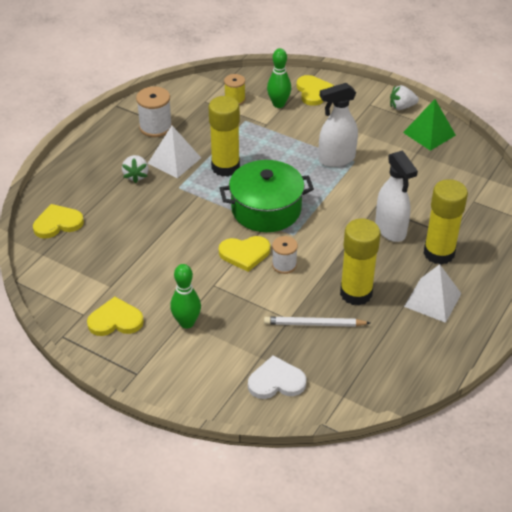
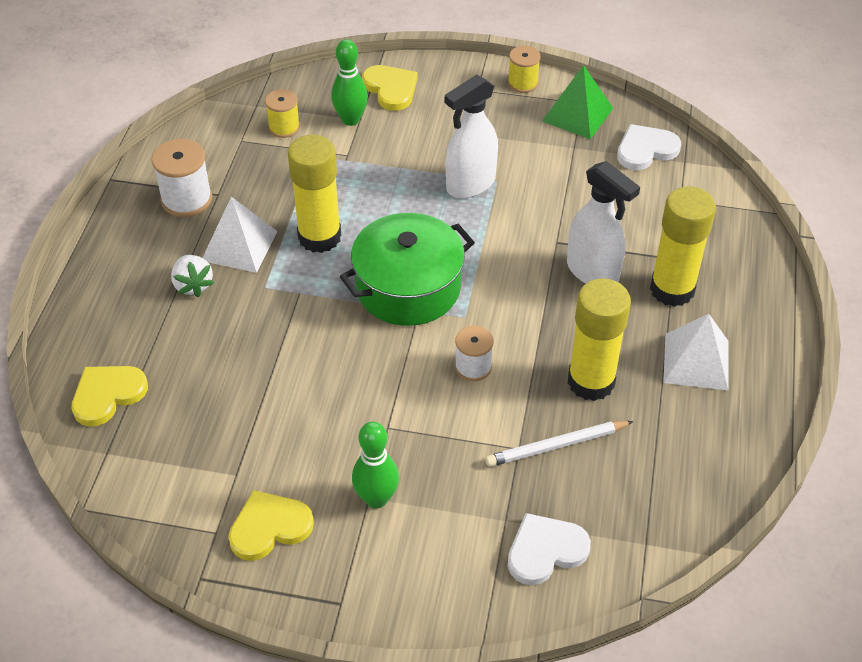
camera: 20 degrees left, 5 degrees up
(245, 254) = (410, 365): yellow heart -> none
(402, 107) = (523, 83): white strawberry -> yellow spool
(465, 165) = (645, 150): none -> white heart

